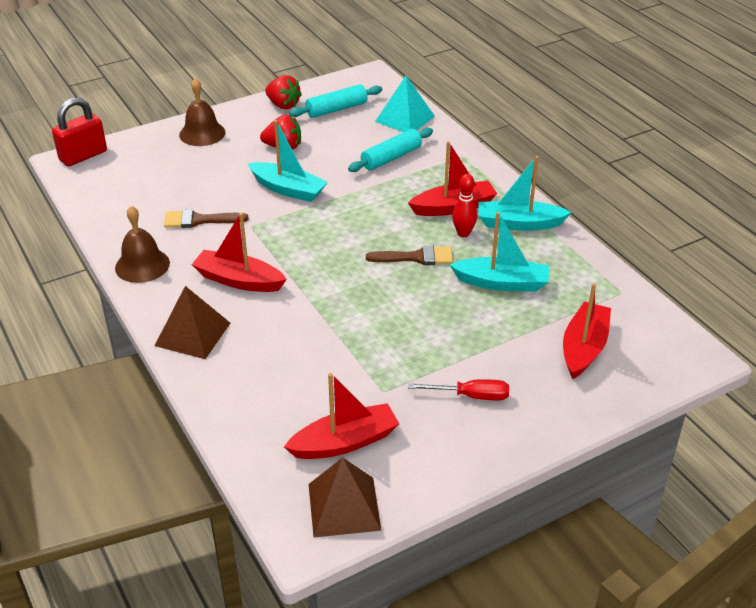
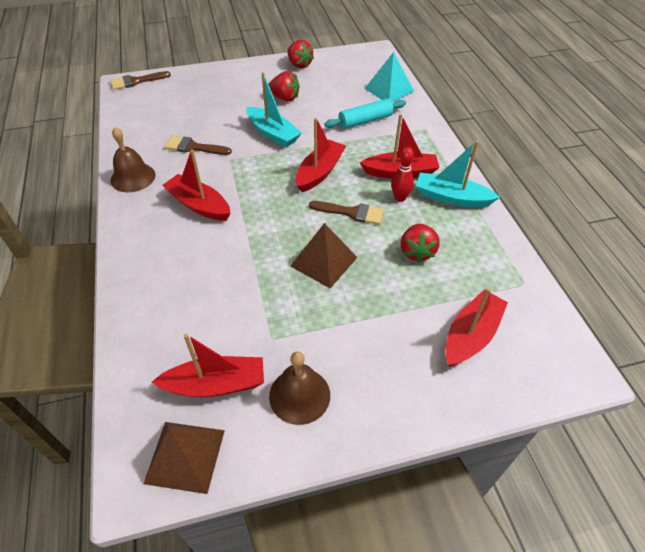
camera: 15 degrees right, 10 degrees up
(83, 156) = (136, 81): red padlock -> brown brush
(193, 334) = (140, 246): brown pyramid -> brown pyramid (324, 261)
(202, 133) = (229, 77): brown bell -> brown bell (299, 395)
(336, 109) = (338, 74): turquoise rolling pin -> none
(362, 222) = (320, 172): none -> red boat
(471, 396) = (347, 362): red screwdriver -> none
(502, 283) = (417, 252): turquoise boat -> red strawberry

